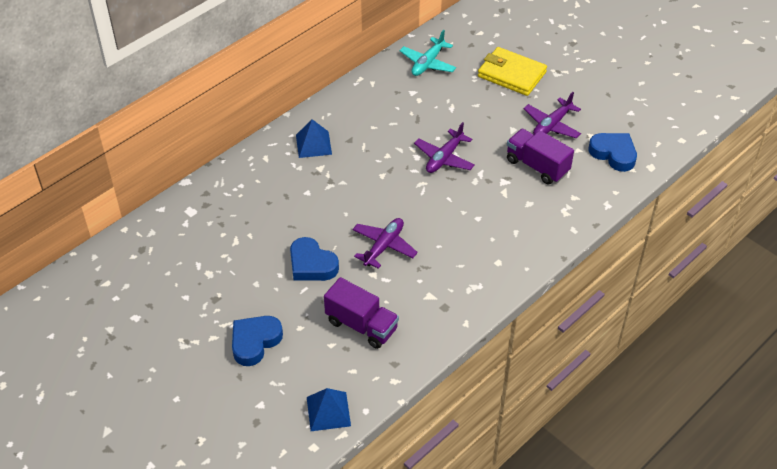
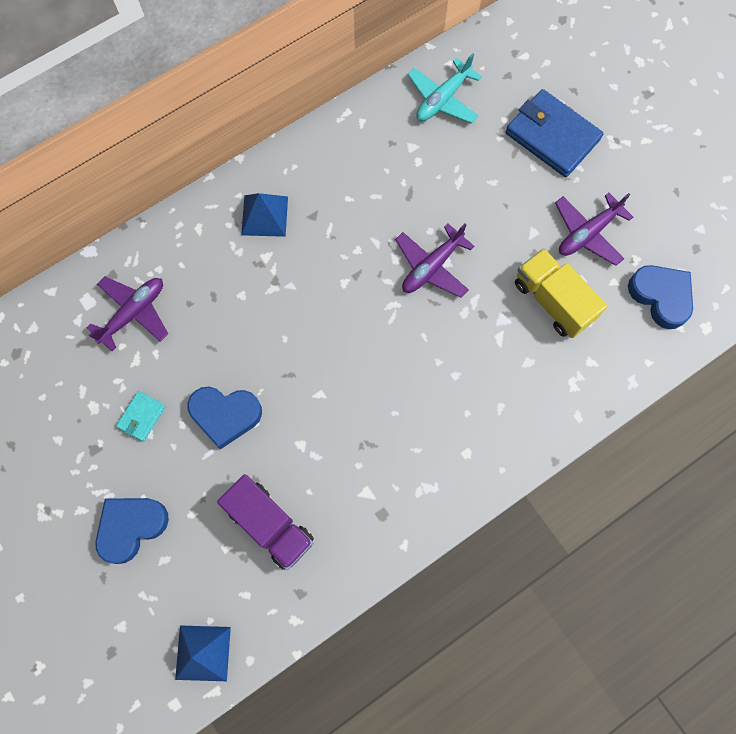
camera: 10 degrees right, 25 degrees up
(248, 274) = (141, 417): none -> turquoise wallet
(312, 264) = (225, 415): blue heart -> blue heart turned 45 degrees counterclockwise
(384, 246) = (323, 401): purple plane -> purple plane (133, 313)
(511, 74) = (552, 136): yellow wallet -> blue wallet
(537, 166) = (553, 301): purple truck -> yellow truck

